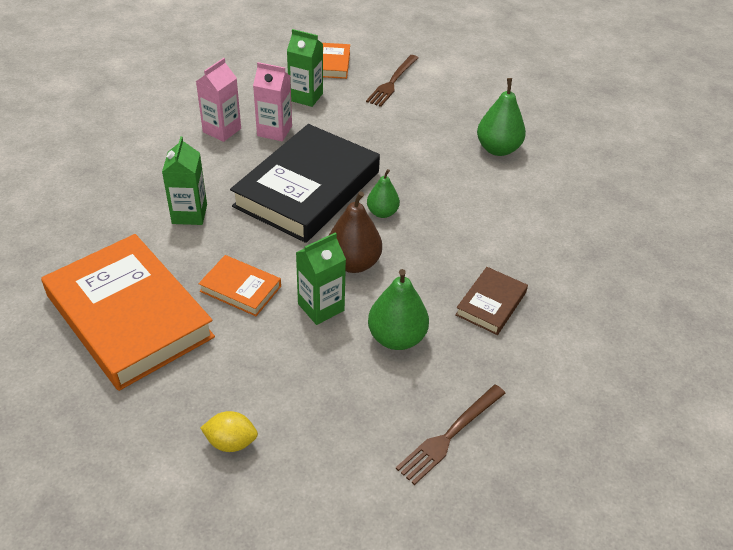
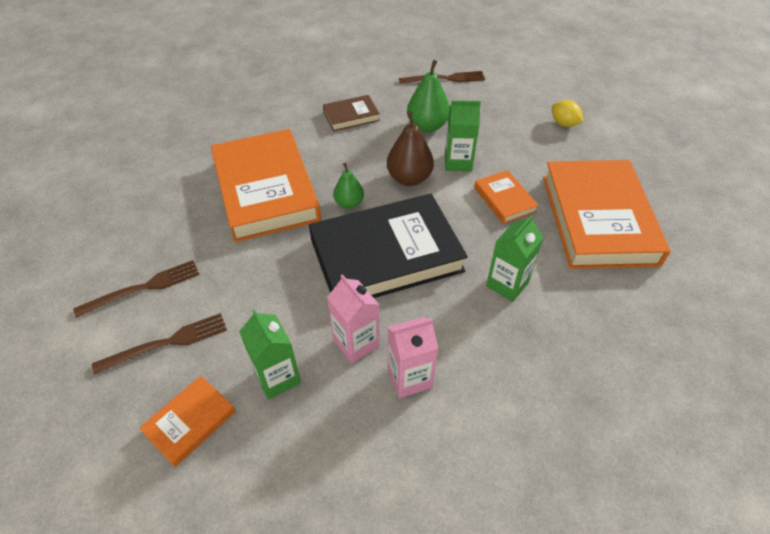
camera: 140 degrees left, 5 degrees up
(449, 96) = (143, 288): none -> brown fork
(464, 189) = (266, 190): none -> orange book
(498, 149) = (192, 208): green pear -> none

